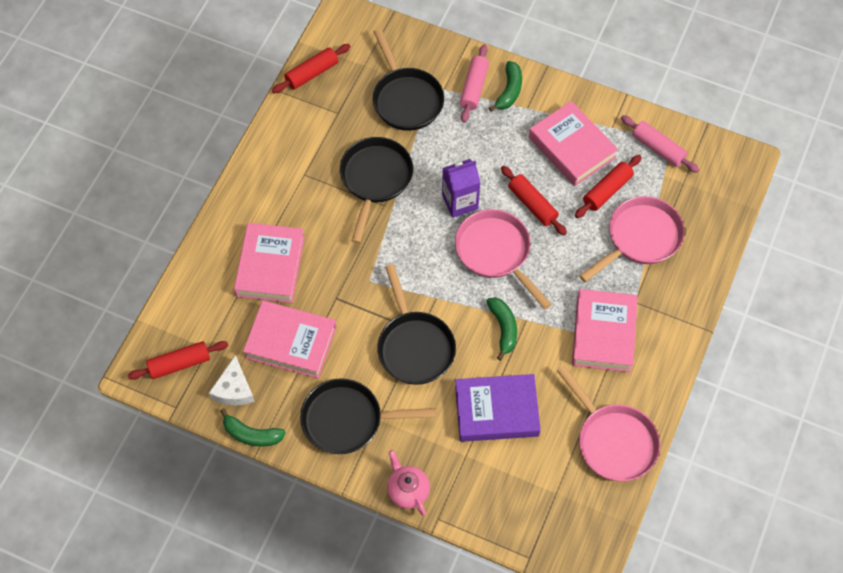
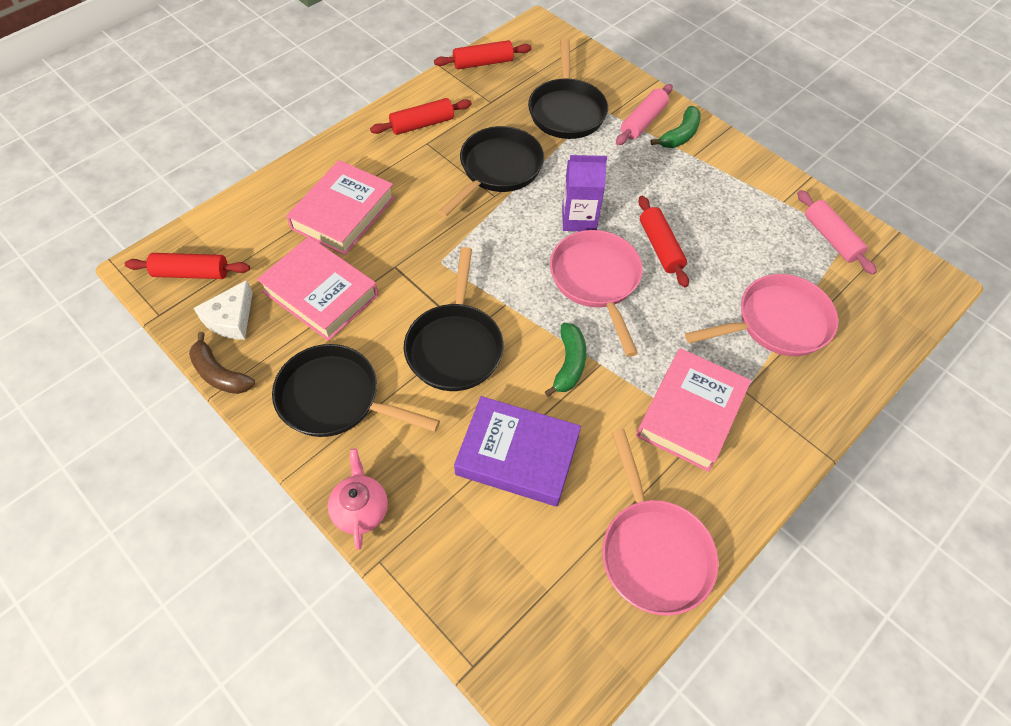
camera: 20 degrees right, 5 degrees down
(252, 434) = (220, 374): green banana -> brown banana
(571, 147) = (728, 206): pink book -> none
(607, 191) = (754, 261): red rolling pin -> red rolling pin (422, 124)

